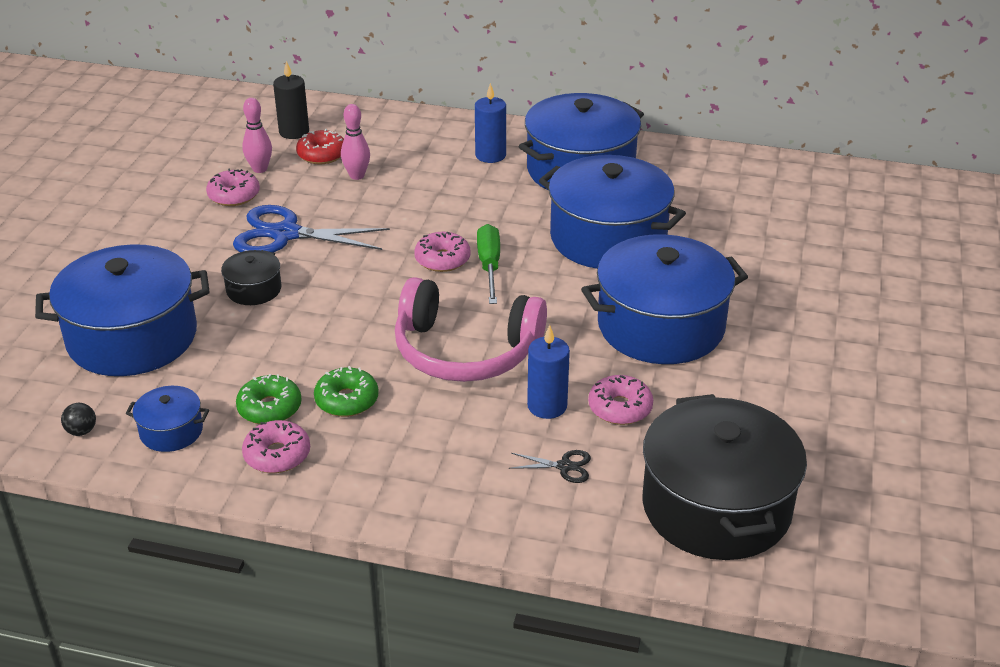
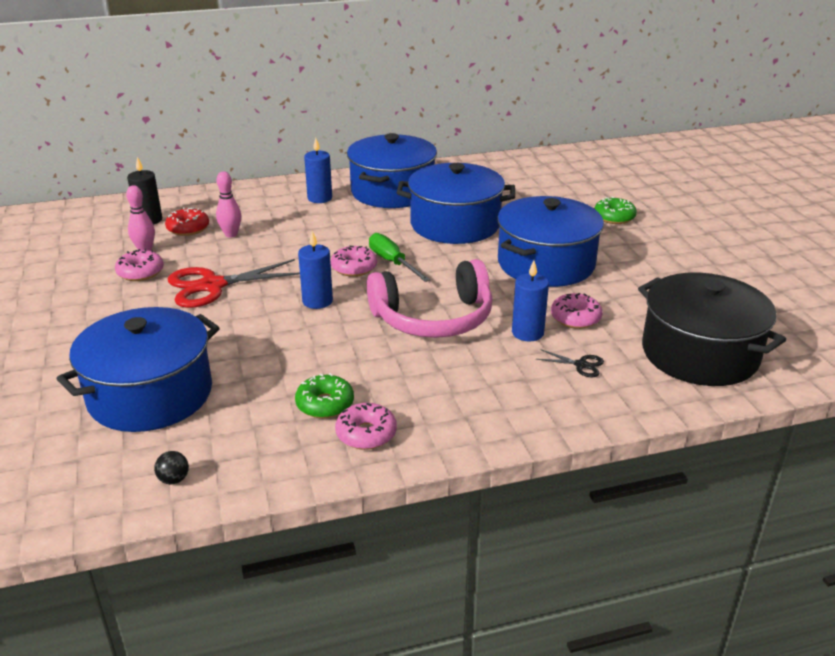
camera: 30 degrees left, 5 degrees down
(171, 431) = (258, 450): blue pot -> none
(254, 289) = (225, 329): black pot -> none
(285, 234) = (212, 286): blue scissors -> red scissors
(347, 400) = (381, 378): green donut -> green donut (614, 217)
(368, 288) = (317, 301): none -> blue candle
(564, 466) = (581, 365): black scissors -> black scissors turned 45 degrees clockwise

